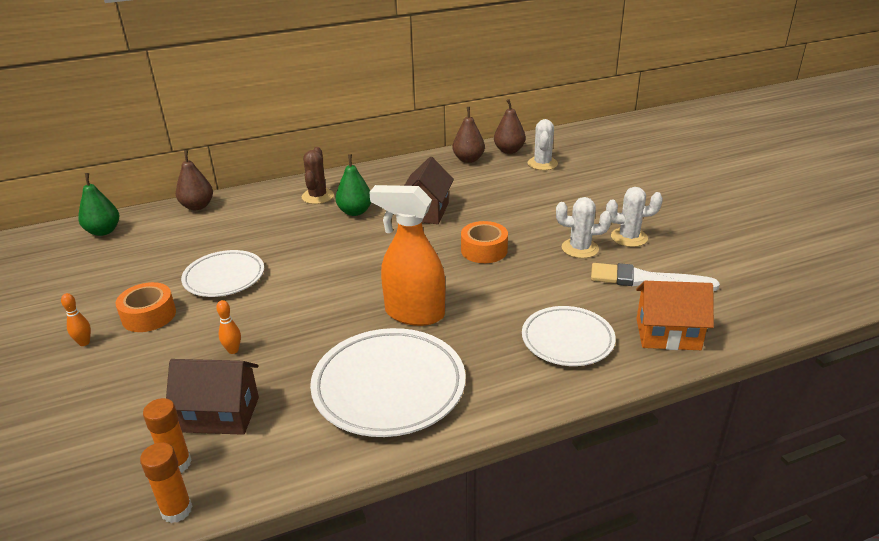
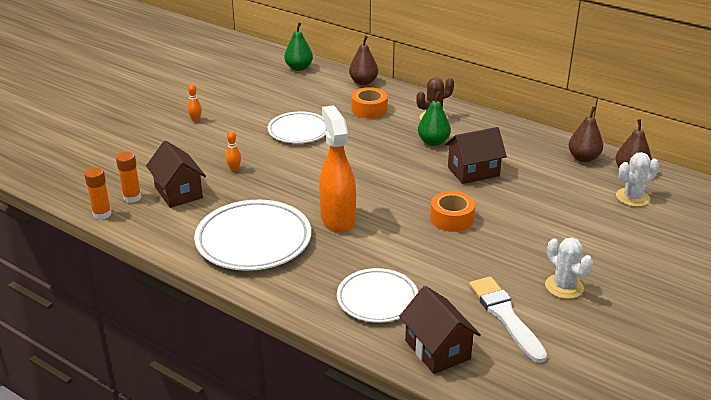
camera: 55 degrees right, 0 degrees up
(149, 315) = (237, 126): orange tape -> orange tape (369, 109)
(580, 248) = (512, 265): white cactus -> none
(668, 334) = (437, 349): orange house -> brown house

